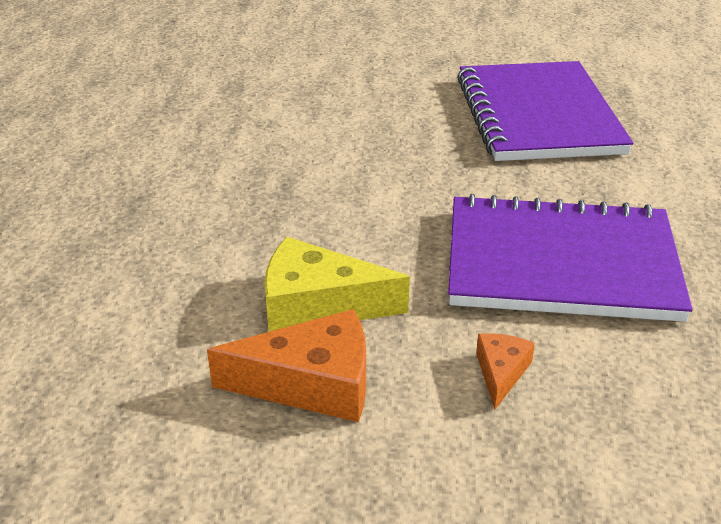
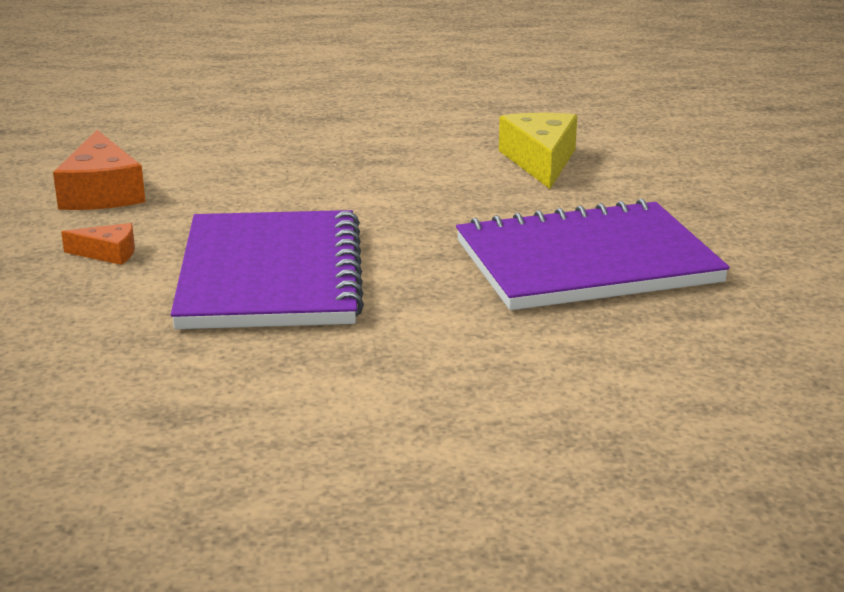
camera: 80 degrees right, 10 degrees down
(318, 305) = (197, 187): yellow cheese -> yellow cheese (540, 161)

